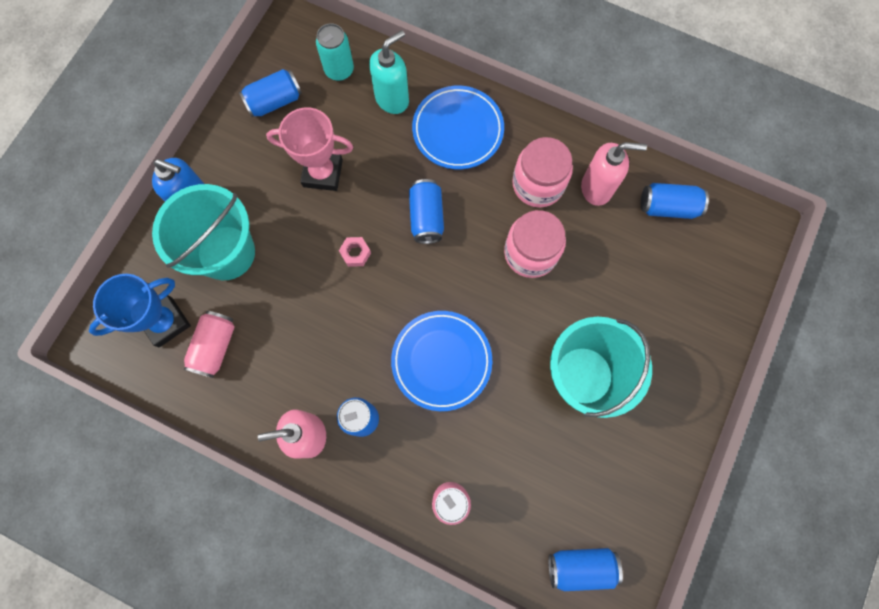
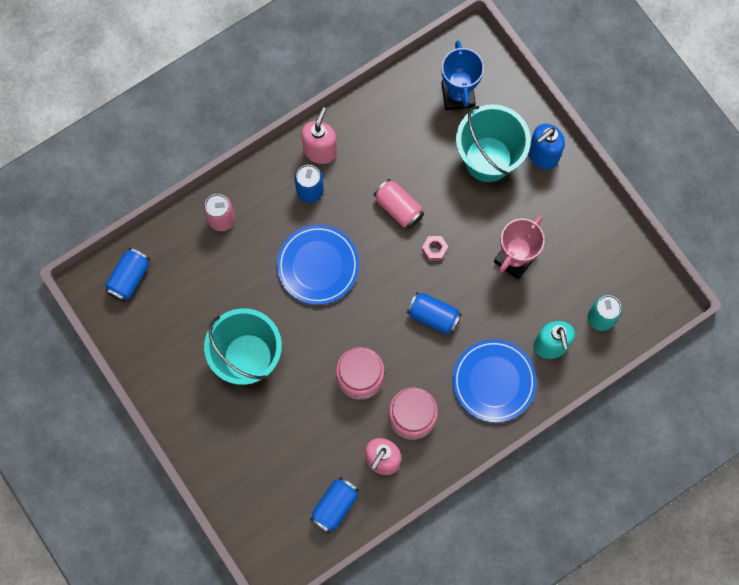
camera: 120 degrees right, 0 degrees up
(215, 347) = (420, 119): pink can -> pink can (398, 208)
(274, 101) = (599, 254): blue can -> none

